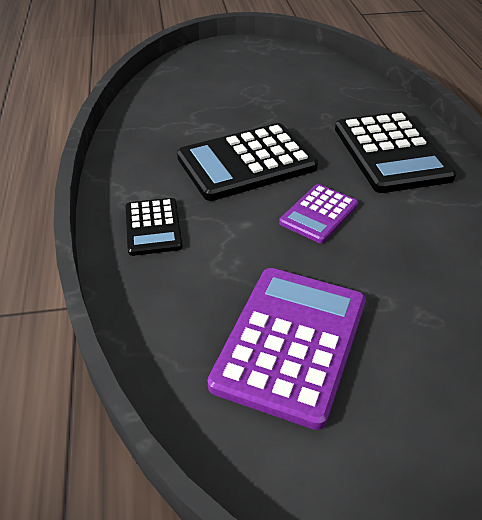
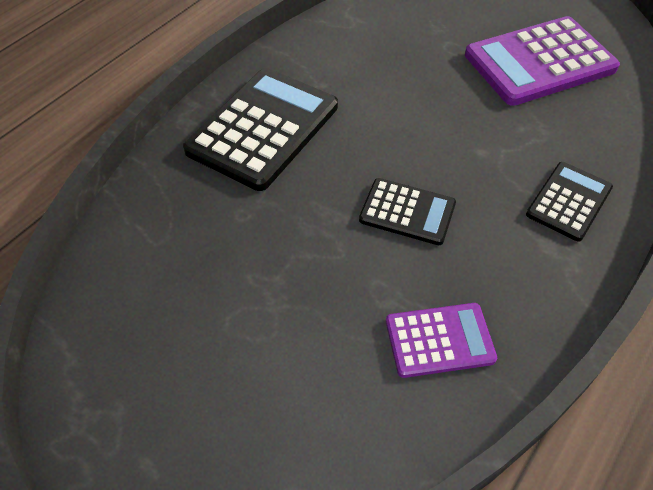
camera: 135 degrees left, 10 degrees up
(246, 163) = (407, 212): black calculator -> black calculator, size x0.55
(319, 214) = (411, 120): purple calculator -> purple calculator (439, 340)

